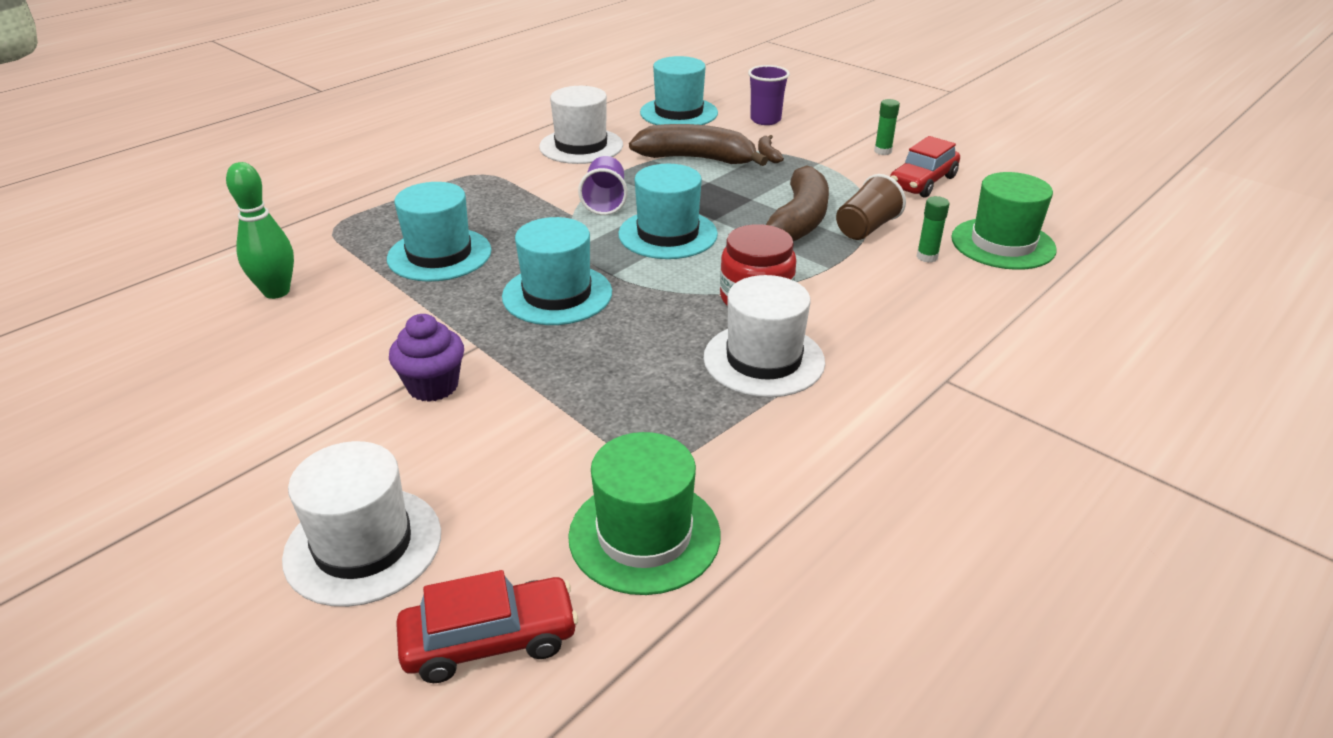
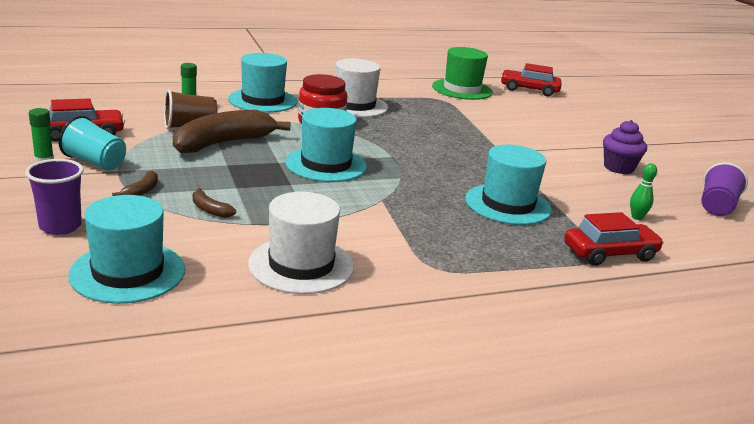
camera: 155 degrees left, 10 degrees down
(276, 292) = (637, 217): green bowling pin -> green bowling pin, size x0.54
(320, 234) = (610, 253): none -> red car
(363, 545) = (571, 115): white hat -> none
(433, 386) = (532, 144): purple cupcake -> purple cupcake (618, 168)
(557, 294) = (437, 158): turquoise hat -> turquoise hat (263, 100)
(605, 202) = (344, 200): purple cup -> purple cup (716, 206)
(697, 159) = (210, 210): brown banana -> brown banana, size x0.42
(848, 163) = (95, 163): none -> turquoise cup
(1002, 244) = (131, 97): green hat -> none

